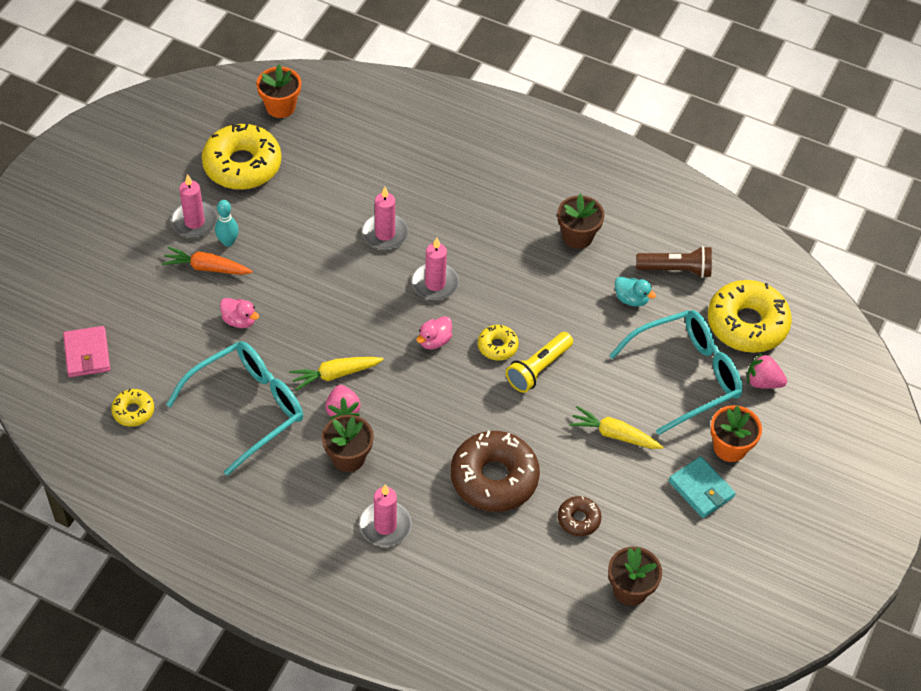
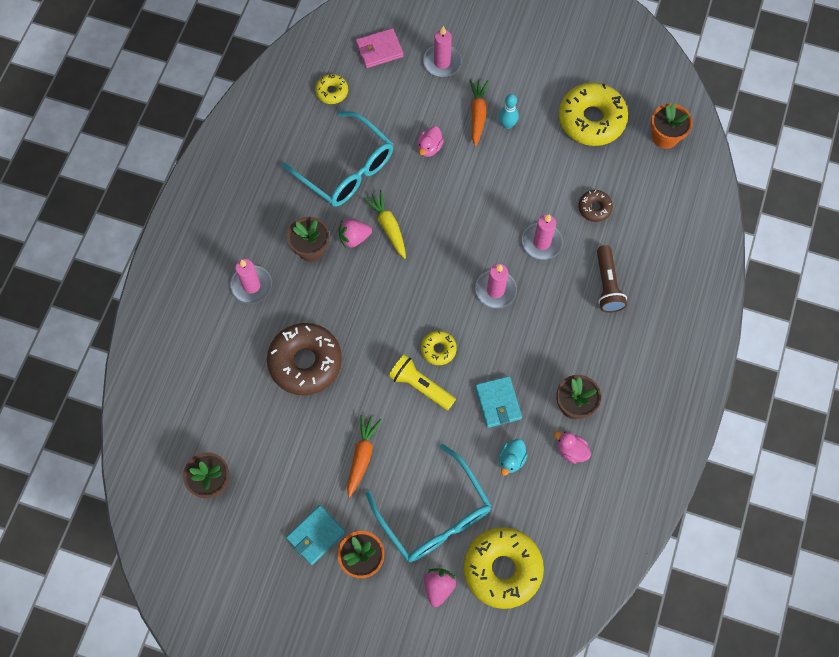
camera: 85 degrees right, 15 degrees up
(194, 222) = (522, 96): pink candle -> pink candle (442, 62)
(434, 341) = (435, 298): pink duck -> pink duck (571, 450)
(567, 301) = (497, 403): none -> turquoise wallet
(578, 519) = (274, 434): brown donut -> brown donut (594, 208)
(614, 434) = (362, 456): yellow carrot -> orange carrot
(676, 270) = (553, 498): brown flashlight -> brown flashlight (607, 285)

